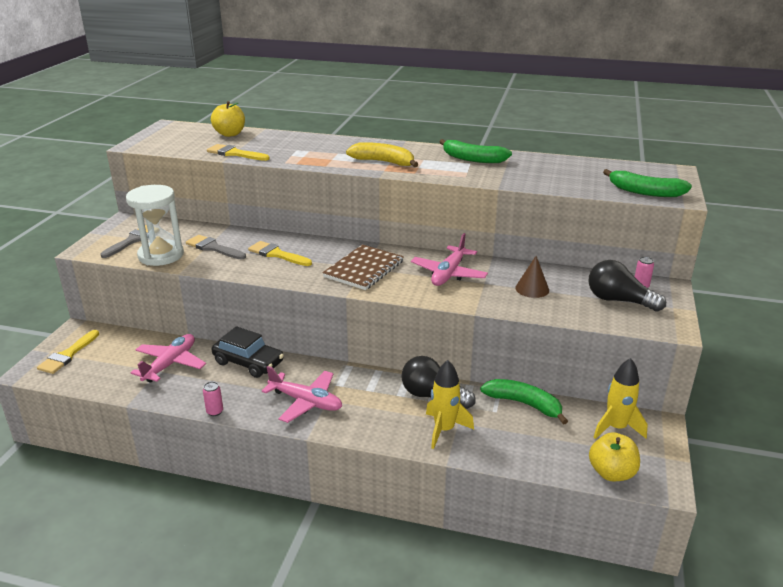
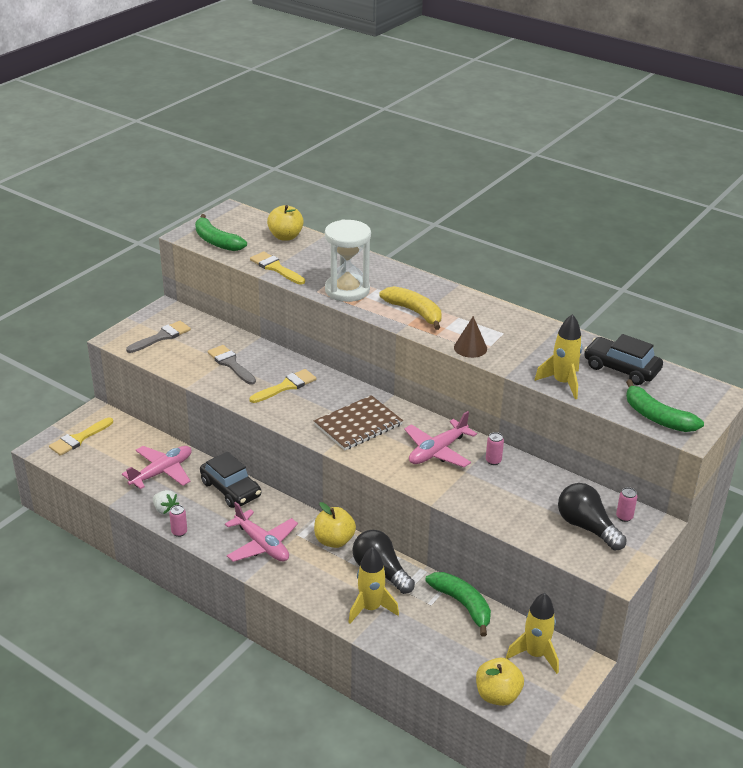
camera: 20 degrees right, 5 degrees up
(161, 255) = (179, 362): white hourglass -> white hourglass (347, 290)
(190, 395) = (165, 510): none -> white strawberry
(277, 254) = (286, 386): yellow brush -> yellow brush turned 90 degrees clockwise
(373, 381) = (334, 540): none -> yellow apple
(472, 159) = (510, 328): green banana -> green banana (216, 241)
(501, 270) = (493, 461): none -> pink can
(532, 289) = (508, 490): brown cone -> brown cone (470, 348)
(549, 184) = (562, 383): none -> yellow rocket
(585, 168) = (621, 369): none -> black car

